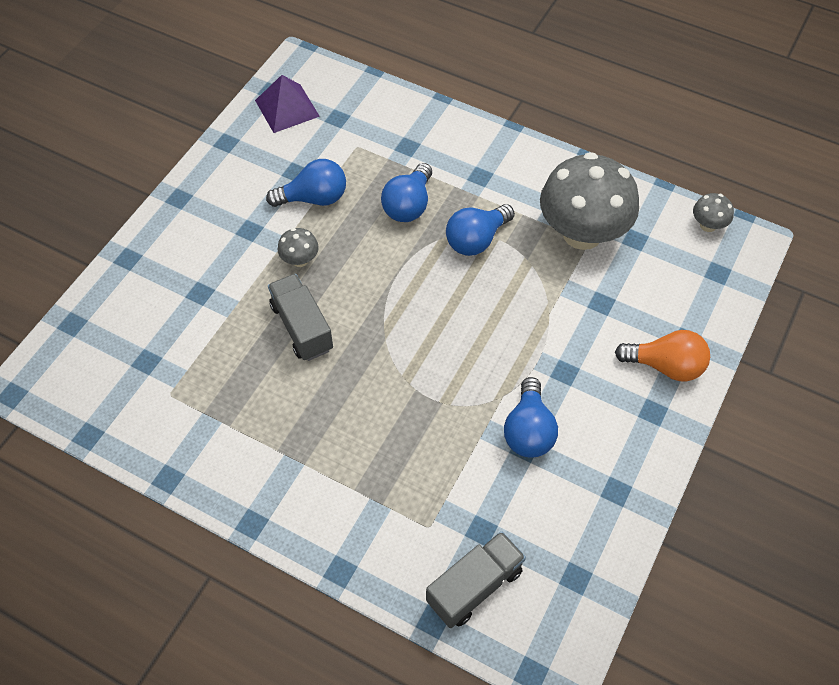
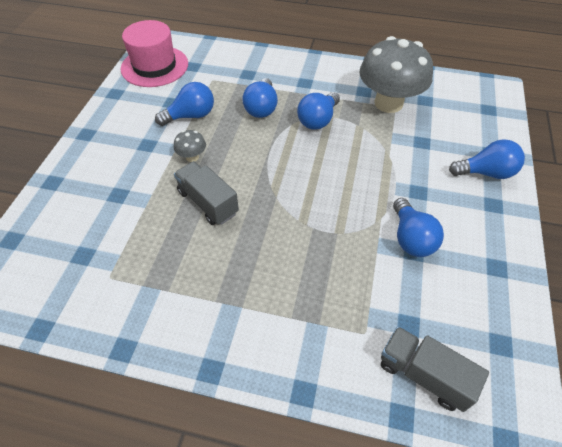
camera: 15 degrees left, 5 degrees down
(287, 108) = (154, 66): purple pyramid -> pink hat
(474, 586) = (424, 374): grey truck -> grey truck turned 90 degrees counterclockwise
(665, 366) = (486, 173): orange light bulb -> blue light bulb
(708, 225) = (467, 84): grey mushroom -> none

